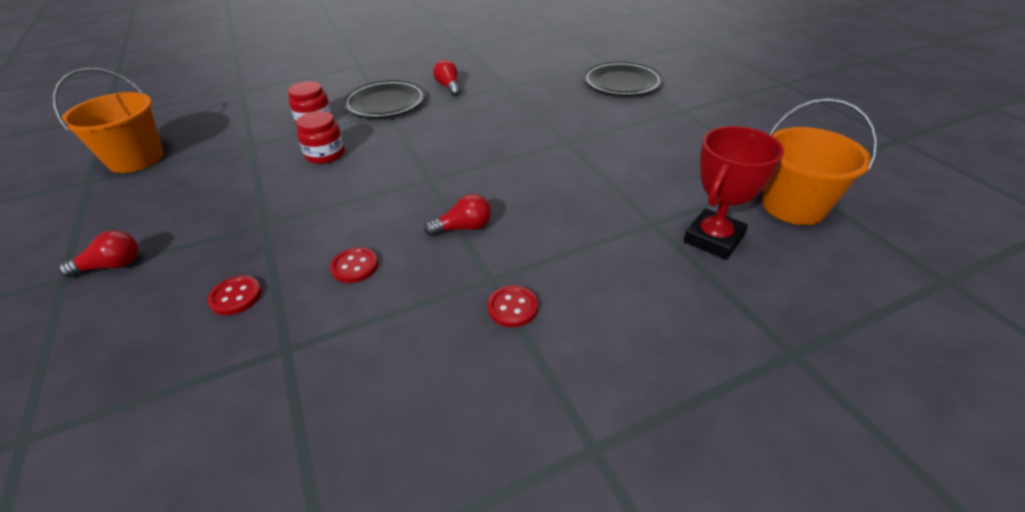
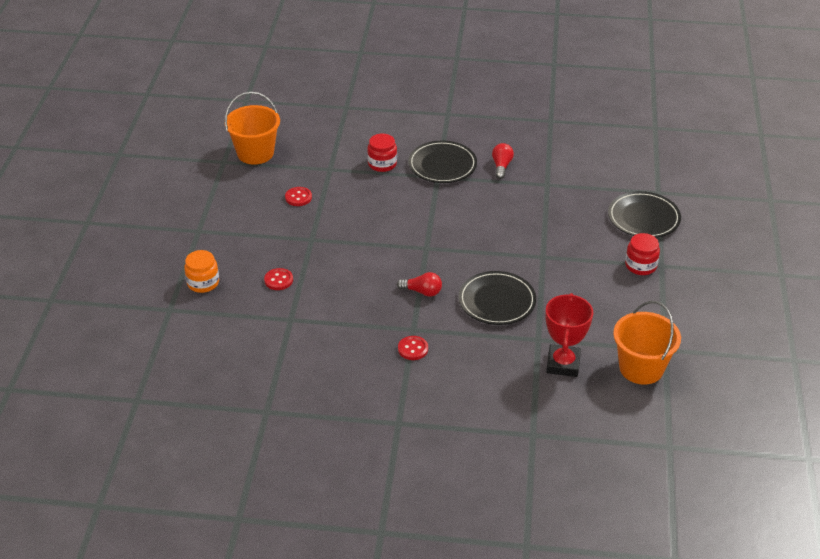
camera: 30 degrees right, 0 degrees up
(90, 357) = (203, 283): none -> orange jar
(111, 266) = (223, 233): red light bulb -> none
(325, 154) = (373, 199): red jar -> red jar (640, 266)
(355, 266) = (347, 289): red button -> red button (298, 197)
(563, 202) = (497, 301): none -> black plate
(713, 239) = (563, 364): red trophy -> red trophy turned 60 degrees counterclockwise

